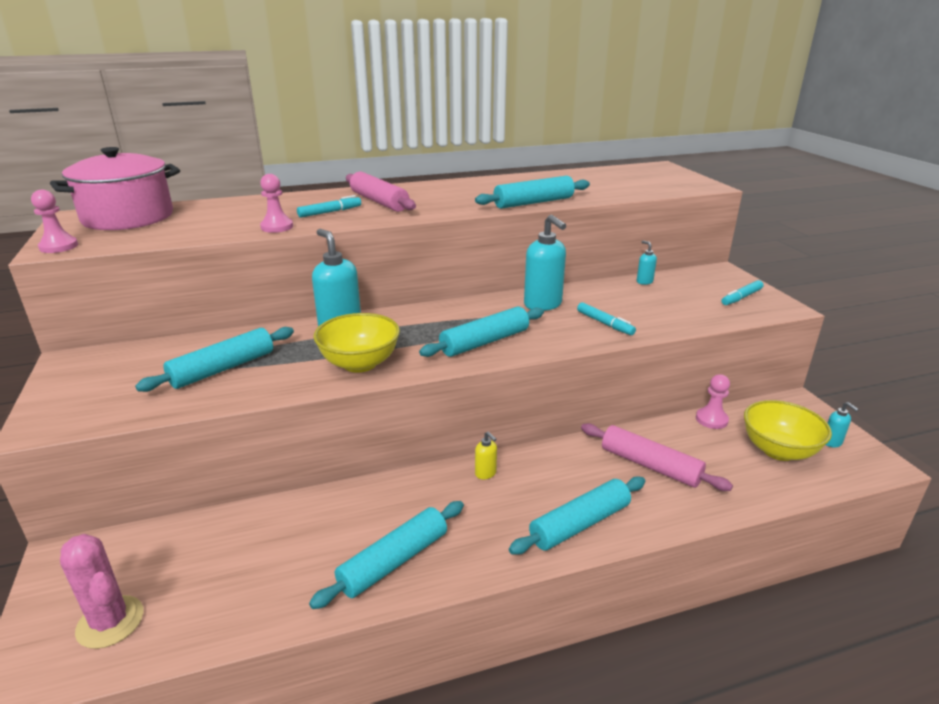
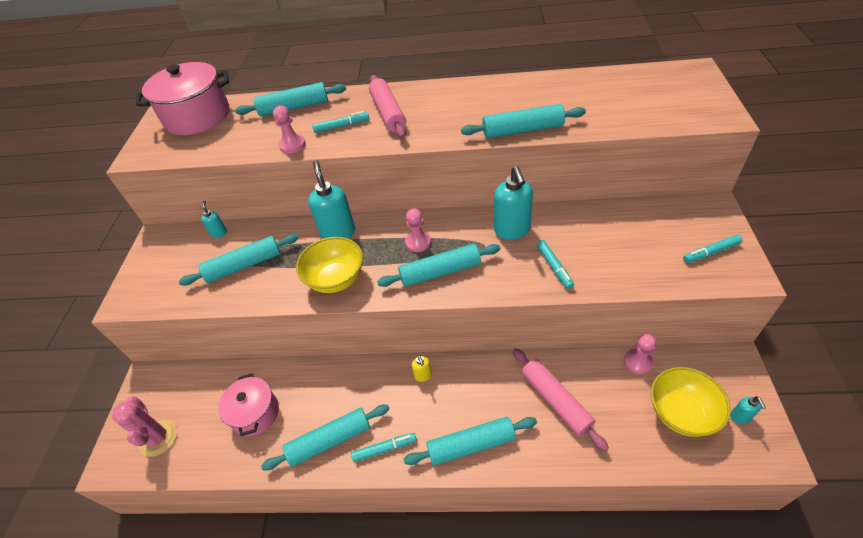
camera: 25 degrees right, 20 degrees up
(59, 246) = (141, 153): pink pawn -> pink pawn (418, 242)
(259, 205) = (294, 107): none -> turquoise rolling pin
(267, 557) = (255, 413): none -> pink pot
(473, 552) = (384, 449): none -> turquoise marker
(644, 282) = (624, 212): turquoise soap dispenser -> turquoise soap dispenser (219, 233)

